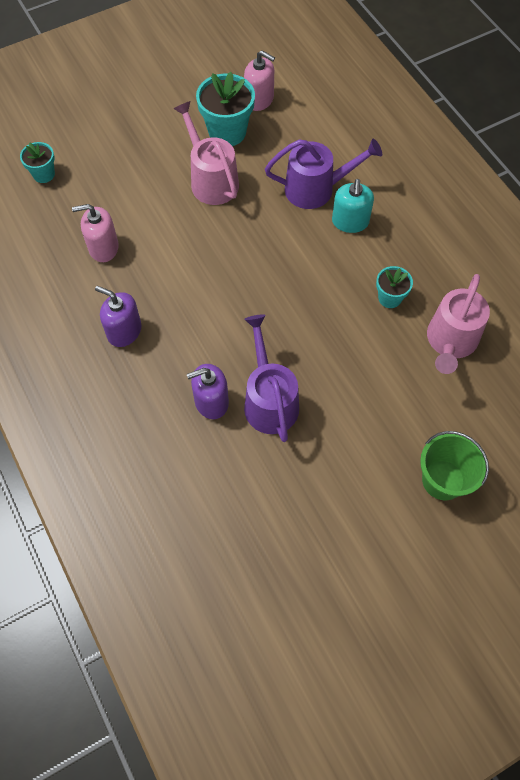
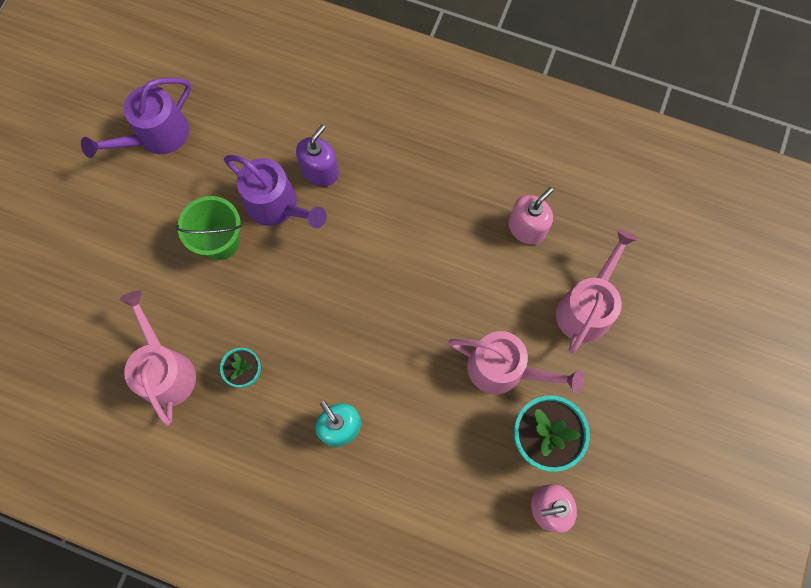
camera: 140 degrees right, 10 degrees up
(44, 174) = (651, 254): turquoise flower pot -> none
(120, 175) = (586, 307): none -> pink watering can
(124, 331) = (437, 173): purple soap dispenser -> none
(316, 189) = (401, 439): purple watering can -> purple watering can (157, 136)
(443, 480) = (98, 244): green bucket -> green bucket (220, 241)

